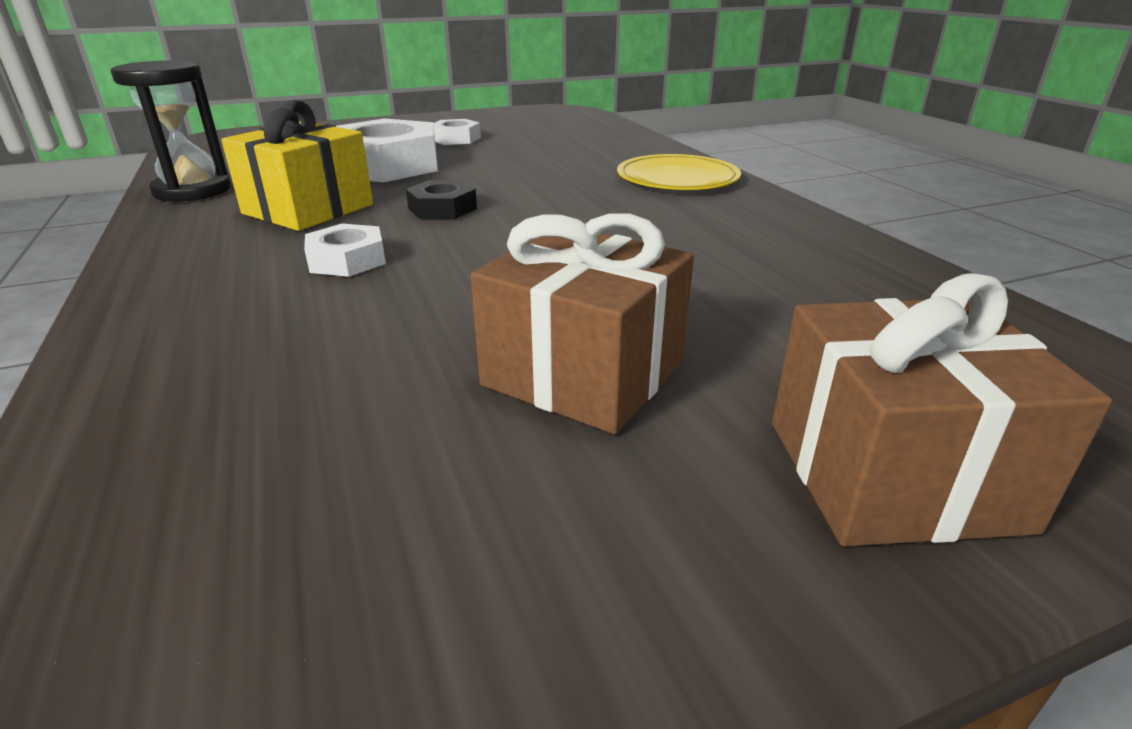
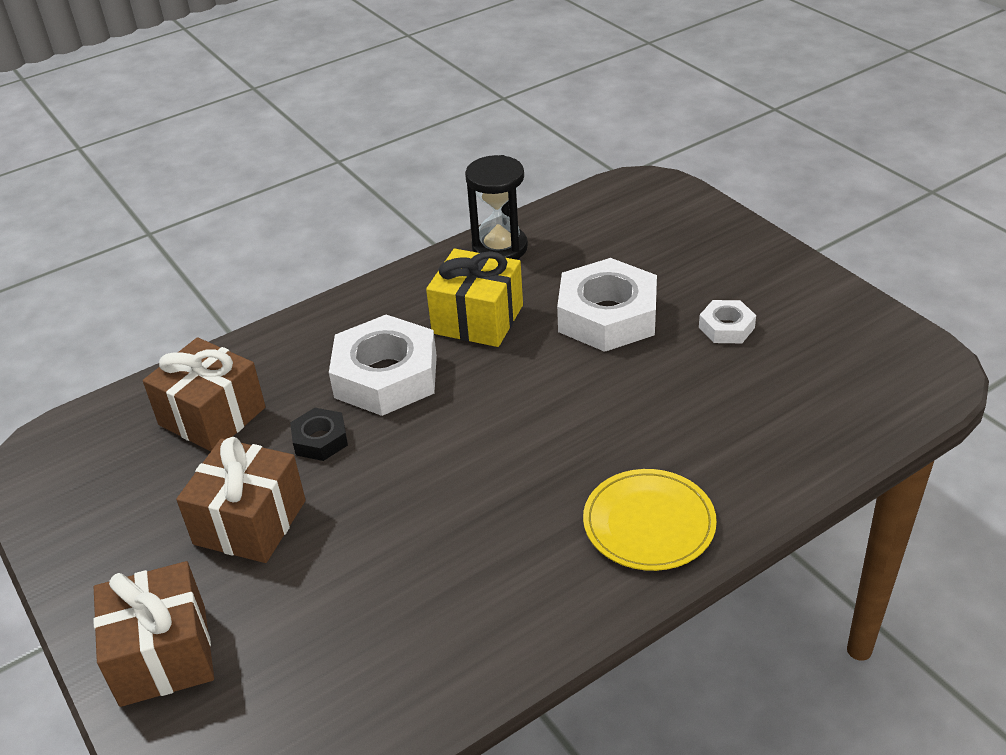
camera: 80 degrees right, 10 degrees up
(265, 407) = (212, 416): none -> brown gift
(347, 260) = (386, 376): white nut -> white nut, size x2.02
(442, 208) = (501, 387): black nut -> black nut (320, 440)

